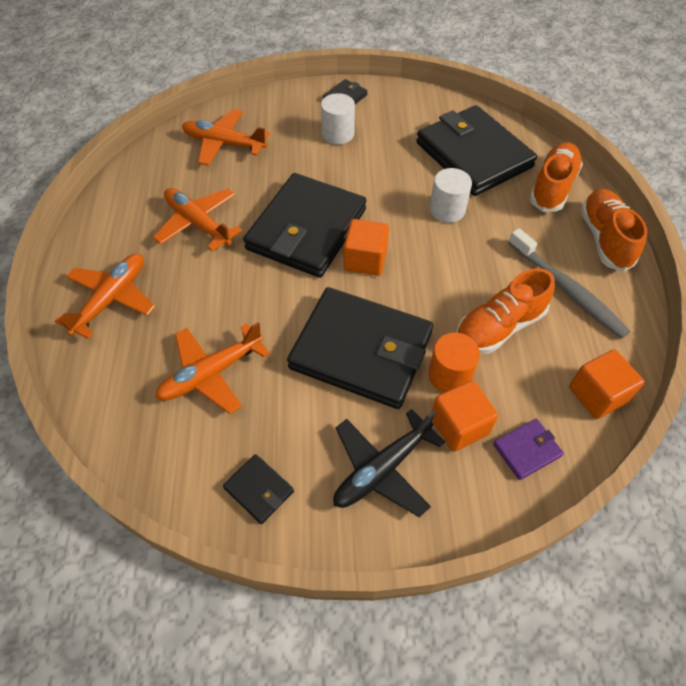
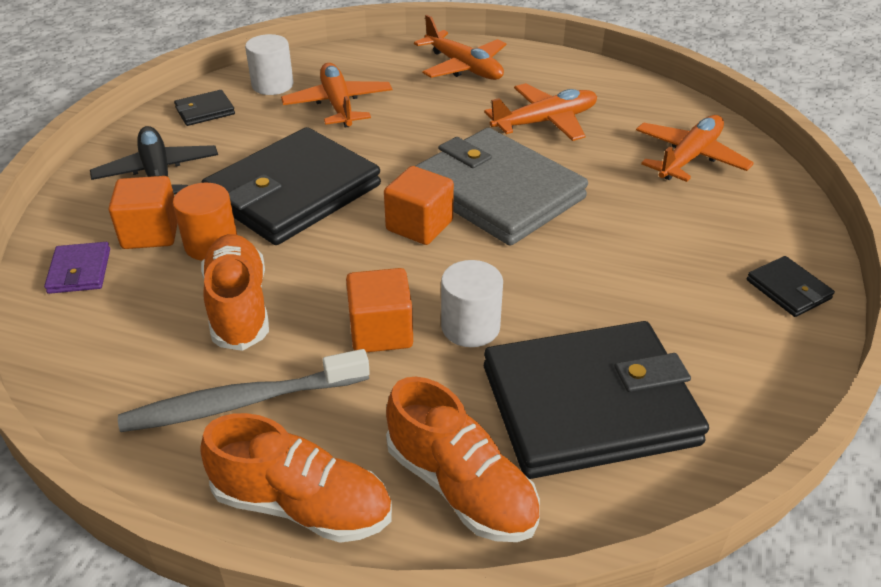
camera: 110 degrees right, 15 degrees down
(306, 229) = (497, 192): black wallet -> grey wallet
(338, 134) = (688, 260): white cylinder -> white cylinder (272, 85)
(597, 394) = (77, 358): orange cube -> orange cube (381, 331)

